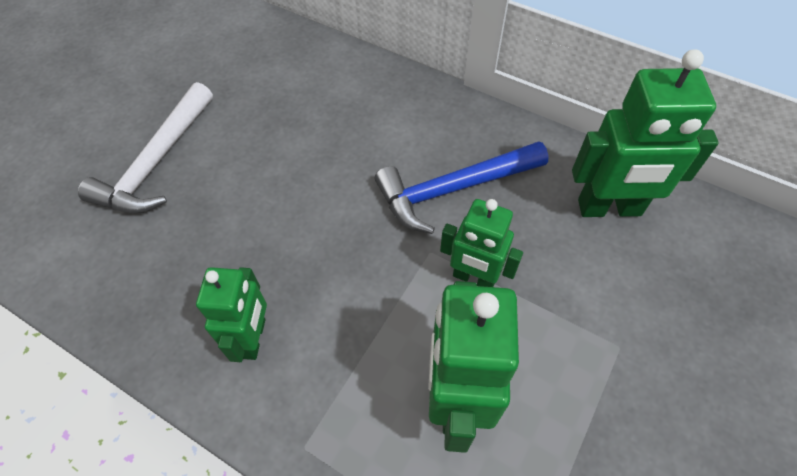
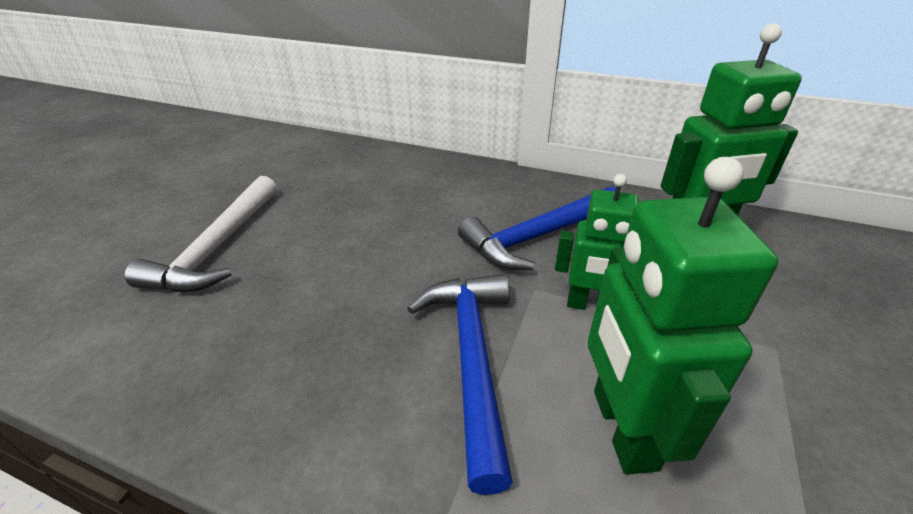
camera: 10 degrees left, 20 degrees down
(254, 338) = (351, 400): green robot -> none
(355, 316) = (471, 359): none -> blue hammer

